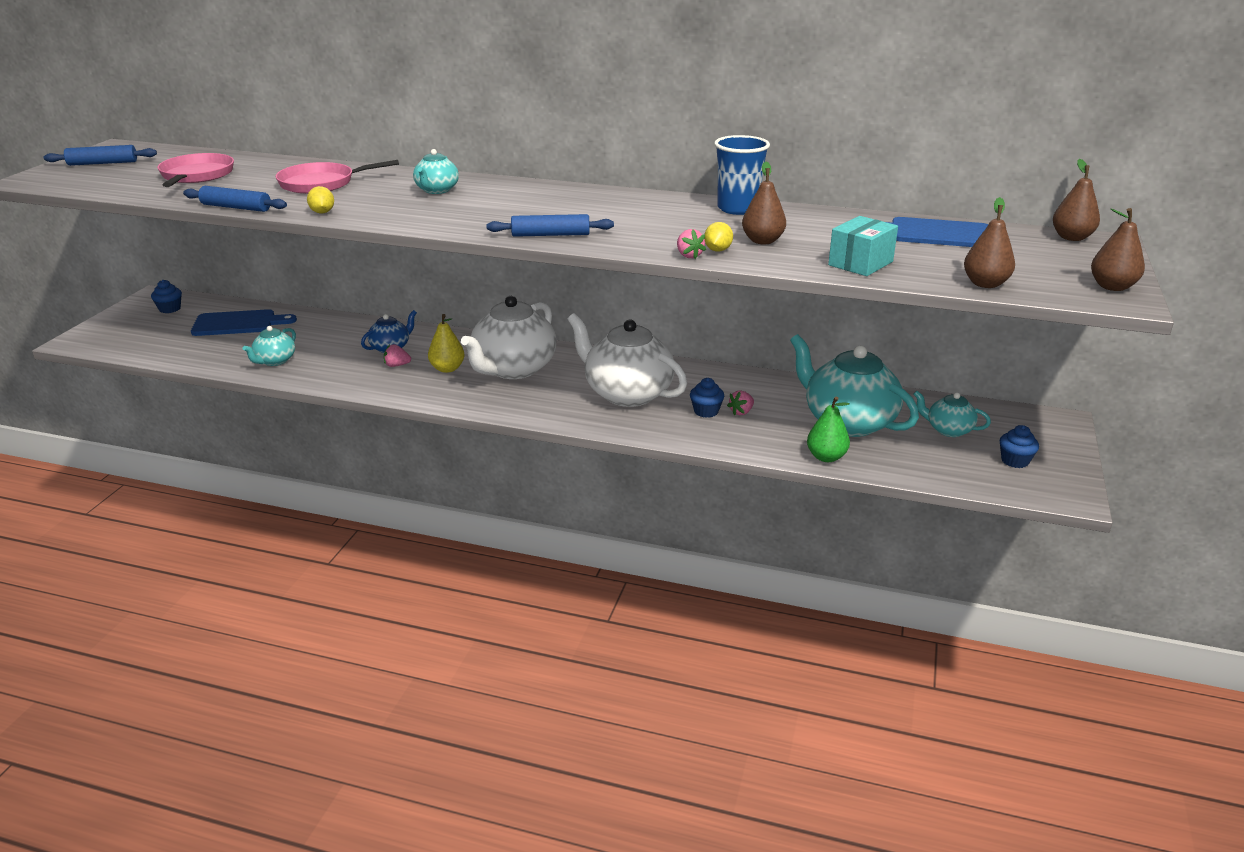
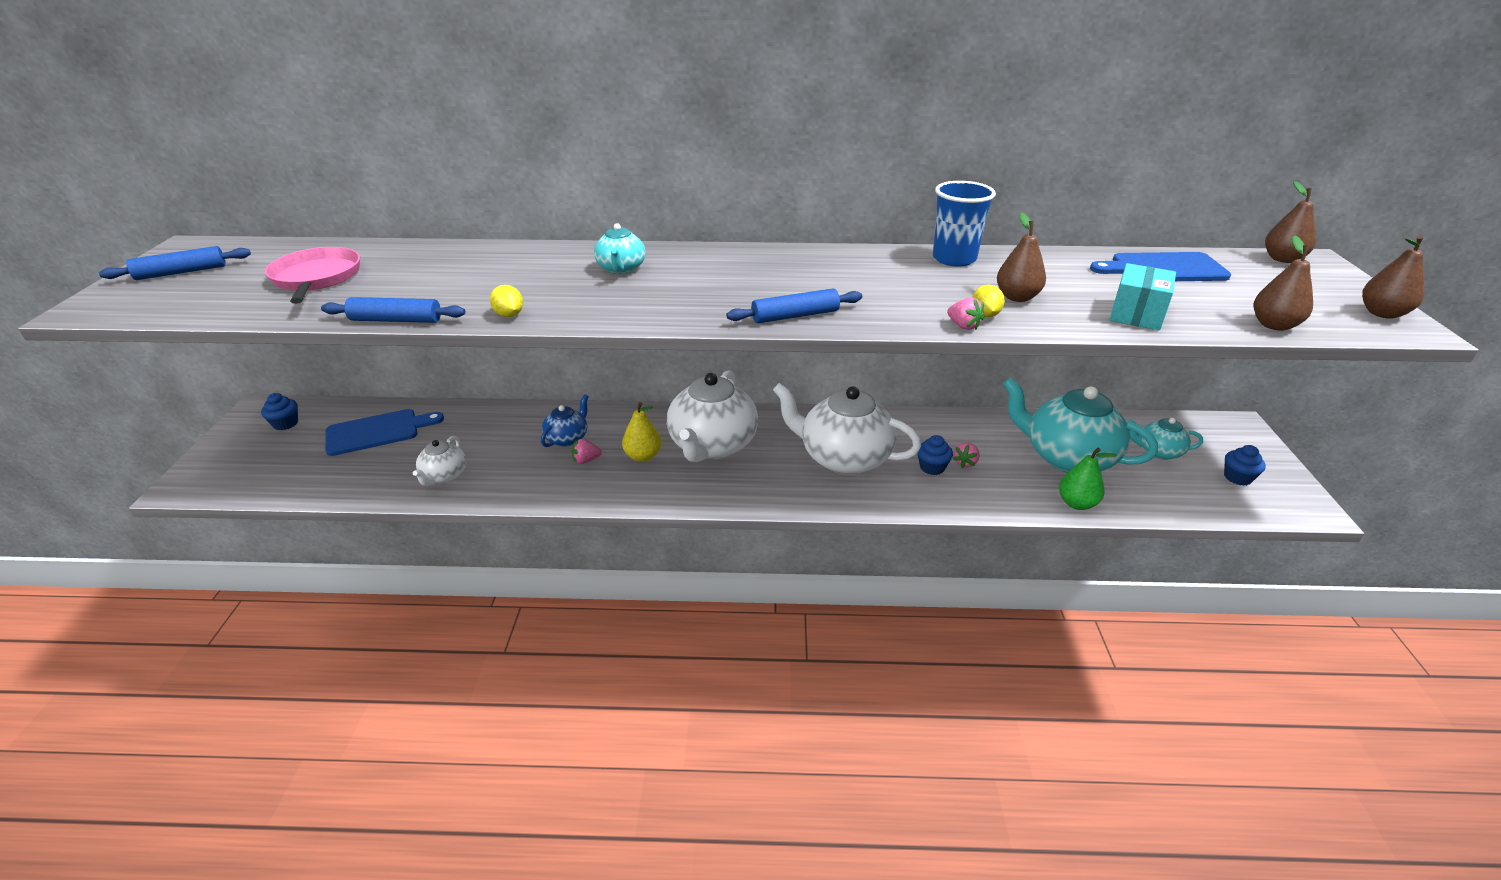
camera: 15 degrees left, 5 degrees up
(274, 361) = (444, 476): turquoise teapot -> white teapot
(321, 183) = (479, 274): pink pan -> none

